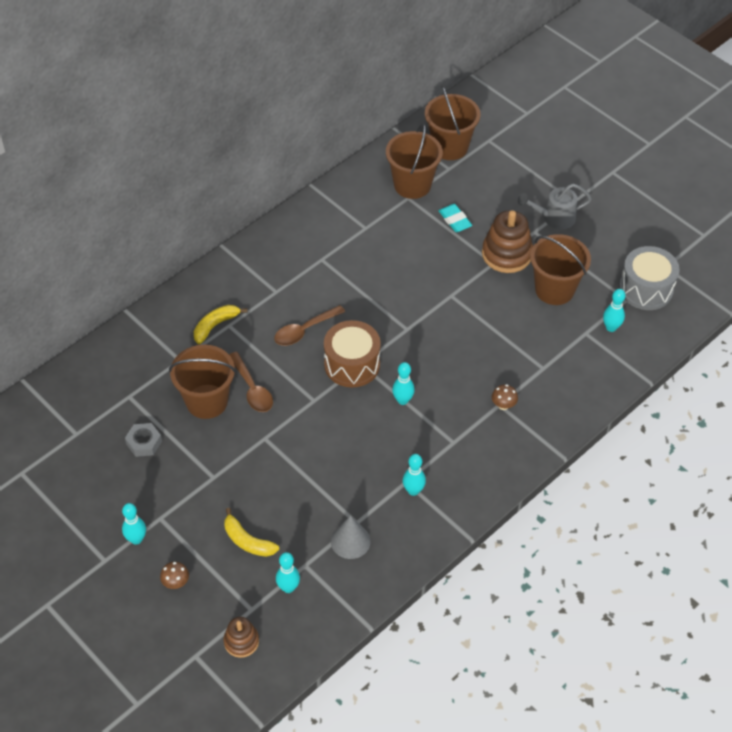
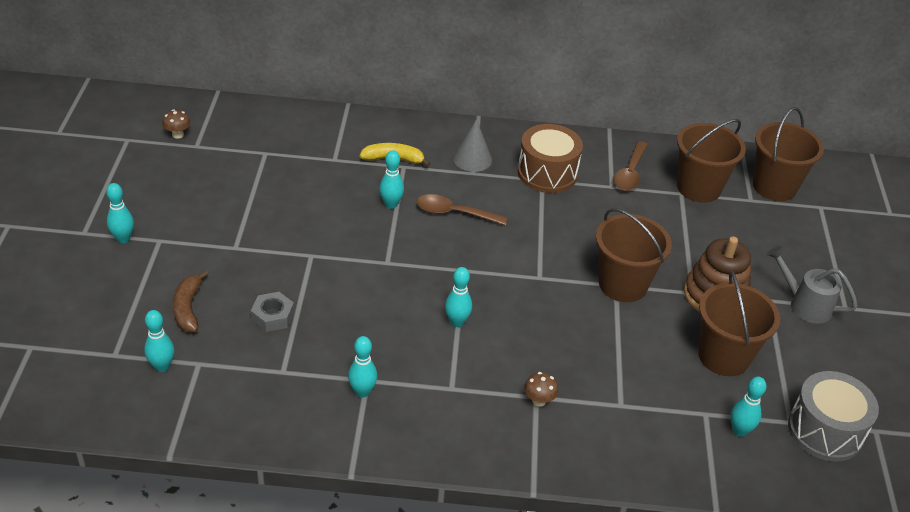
camera: 45 degrees right, 10 degrees down
(144, 443) = (227, 187): grey nut -> grey nut (273, 316)
(176, 583) = (99, 289): brown mushroom -> brown mushroom (178, 135)
(207, 401) = (310, 198): brown bucket -> brown bucket (622, 284)
(241, 641) = (72, 369): brown stacking toy -> none
(247, 541) = (188, 308): yellow banana -> brown banana
(252, 389) = (354, 217): brown spoon -> brown spoon (630, 173)
(260, 359) = (391, 204): none -> turquoise bowling pin
(350, 541) = (257, 380): grey cone -> grey cone (472, 159)
(352, 364) = (455, 264): brown drum -> brown drum (547, 173)
(455, 220) = (701, 237): turquoise eraser -> none

